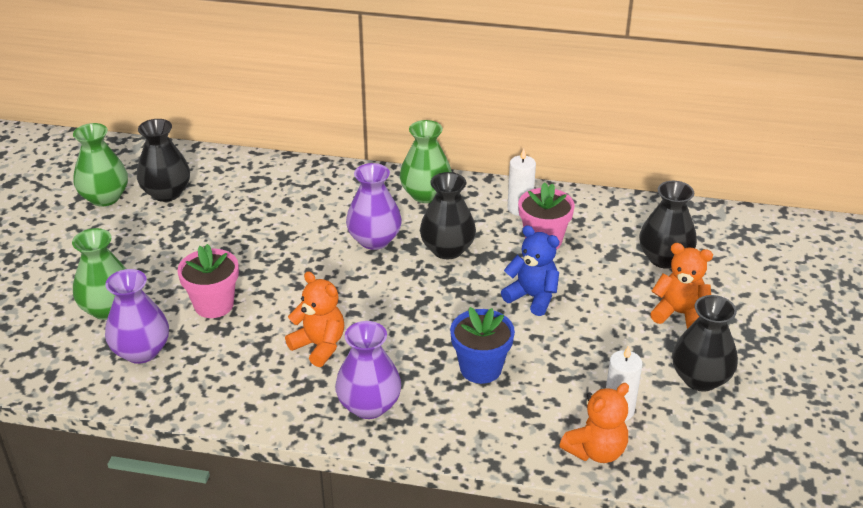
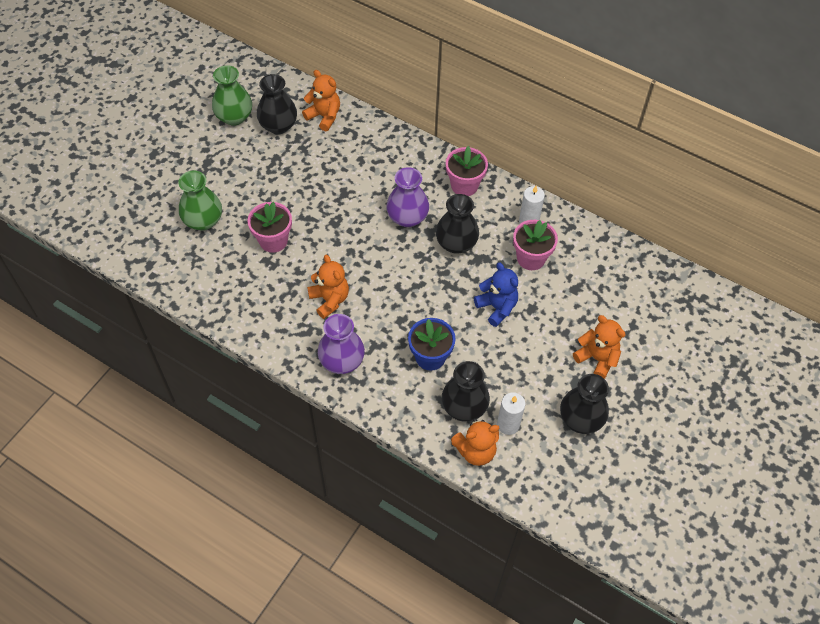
camera: 20 degrees right, 20 degrees up
(141, 351) = (212, 265): purple vase -> none
(221, 172) = (324, 116): none -> orange teddy bear
(426, 194) = (464, 185): green vase -> pink flower pot
(664, 258) = (614, 304): black vase -> black vase (464, 407)

